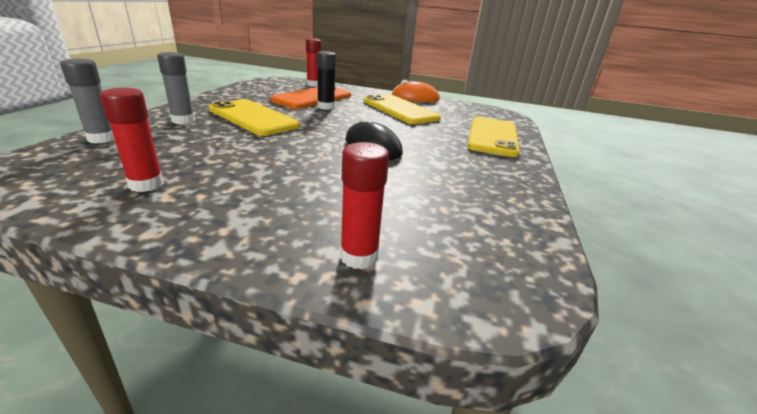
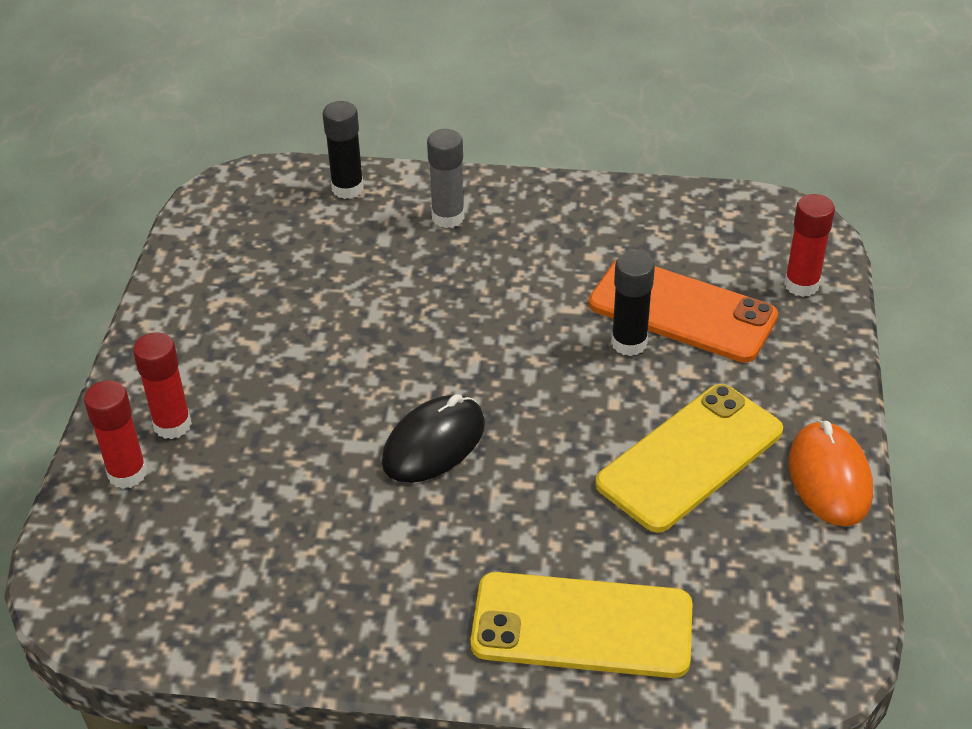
camera: 85 degrees right, 15 degrees up
(102, 139) = (347, 188): grey glue stick -> black glue stick
(146, 184) = (237, 279): red glue stick -> red glue stick (172, 425)
(253, 118) = (502, 276): yellow phone -> none

